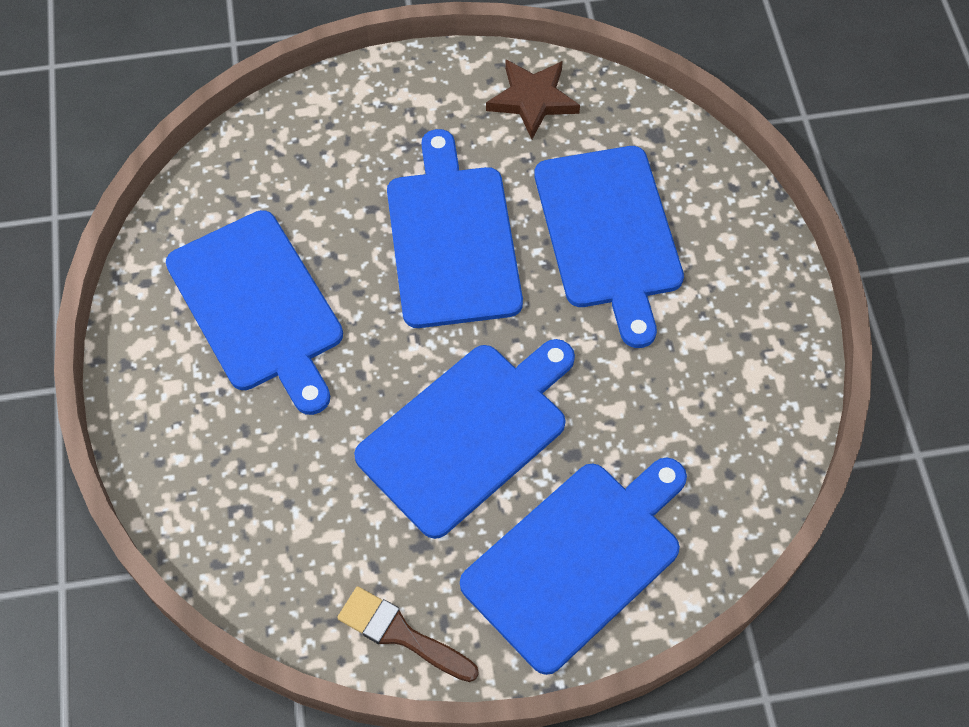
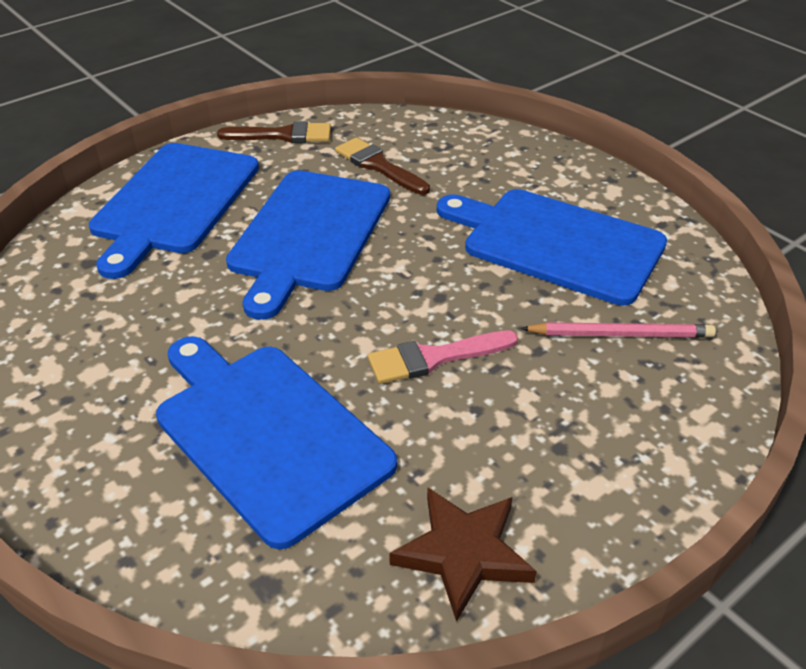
camera: 150 degrees right, 20 degrees down
(299, 192) = (620, 334): none -> pink pencil
(333, 511) = (378, 166): none -> brown brush
(452, 239) = (434, 358): blue cutting board -> pink brush

